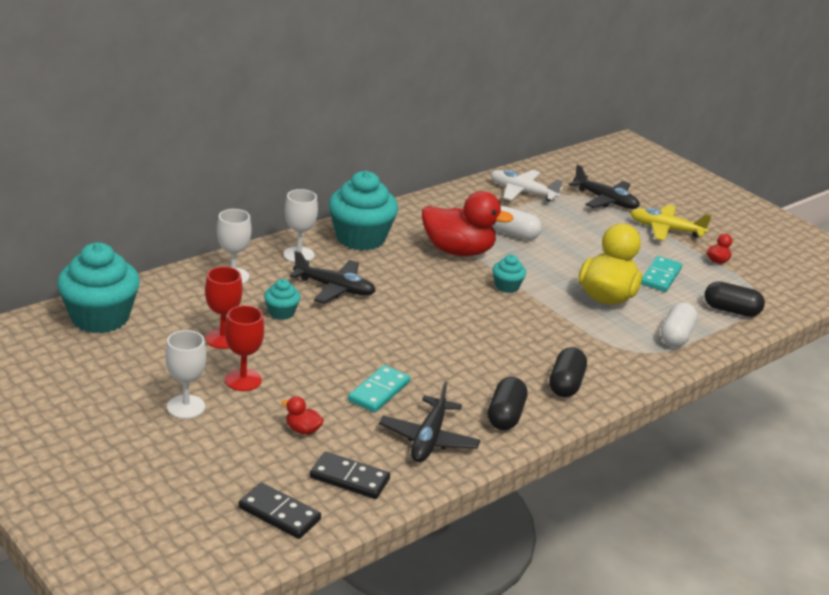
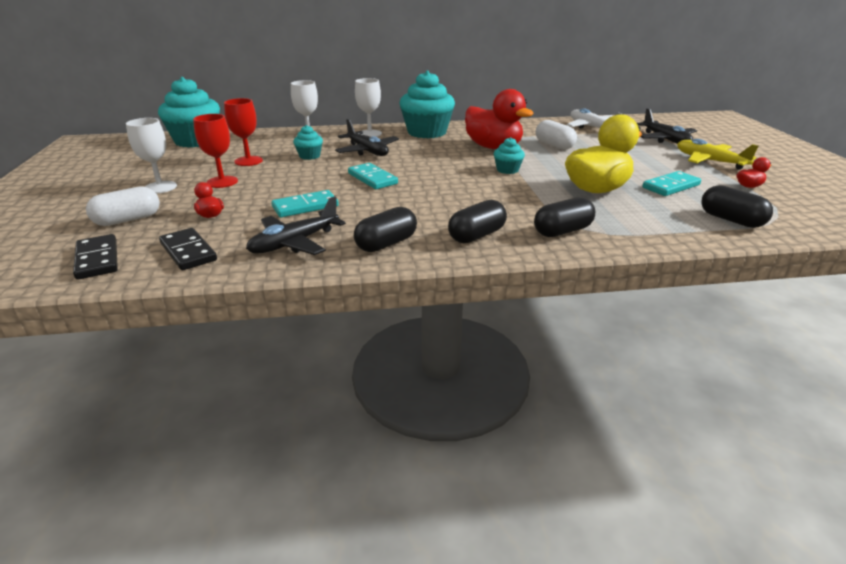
camera: 35 degrees right, 0 degrees up
(394, 333) = (372, 178): none -> turquoise domino
(624, 359) = (562, 231): none -> black capsule
(676, 336) = (642, 226): white capsule -> white capsule (128, 220)

